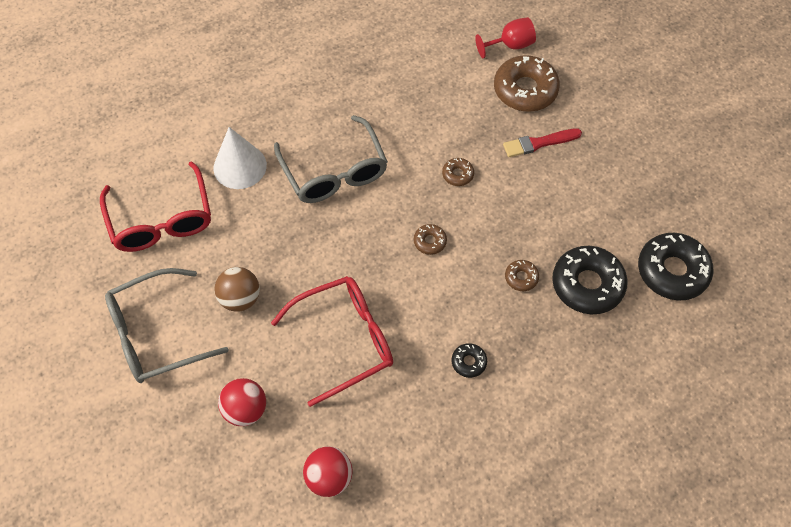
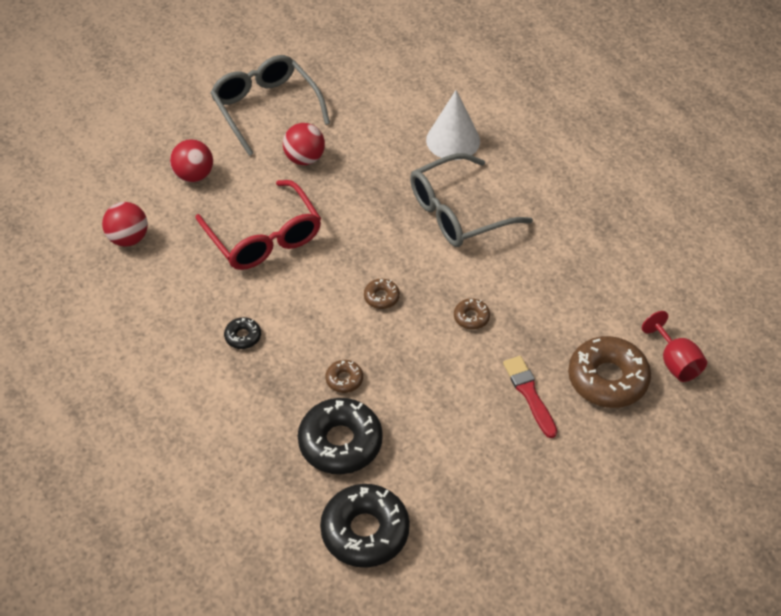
camera: 85 degrees right, 10 degrees down
(161, 219) = (384, 95): red glasses -> none
(240, 298) = (304, 158): brown ball -> red ball

